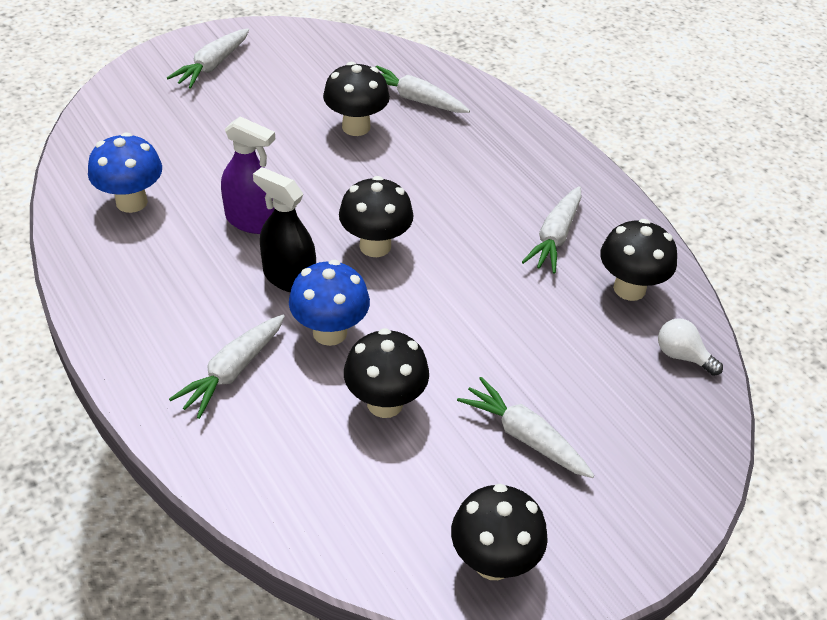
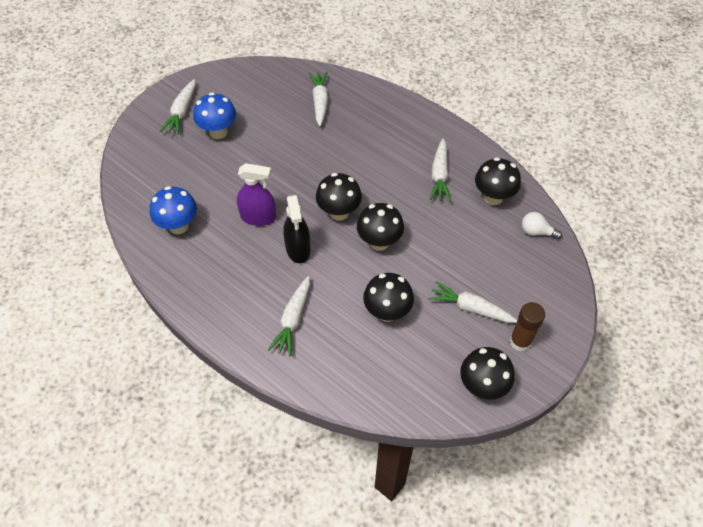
camera: 15 degrees left, 10 degrees up
(289, 278) = (298, 249): black spray bottle -> black spray bottle turned 120 degrees counterclockwise
(330, 332) = (337, 277): blue mushroom -> blue mushroom (218, 132)
(356, 127) = (292, 132): black mushroom -> black mushroom (379, 242)
(415, 99) = (320, 102): white carrot -> white carrot turned 75 degrees clockwise
(588, 511) = (520, 341): none -> brown glue stick

